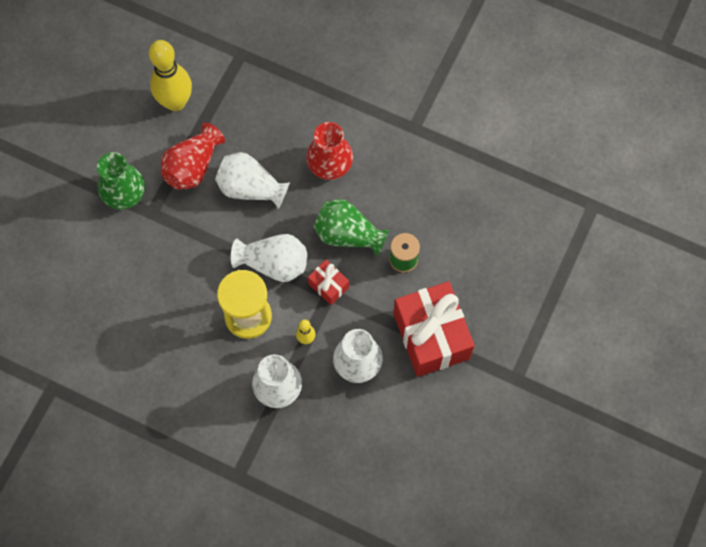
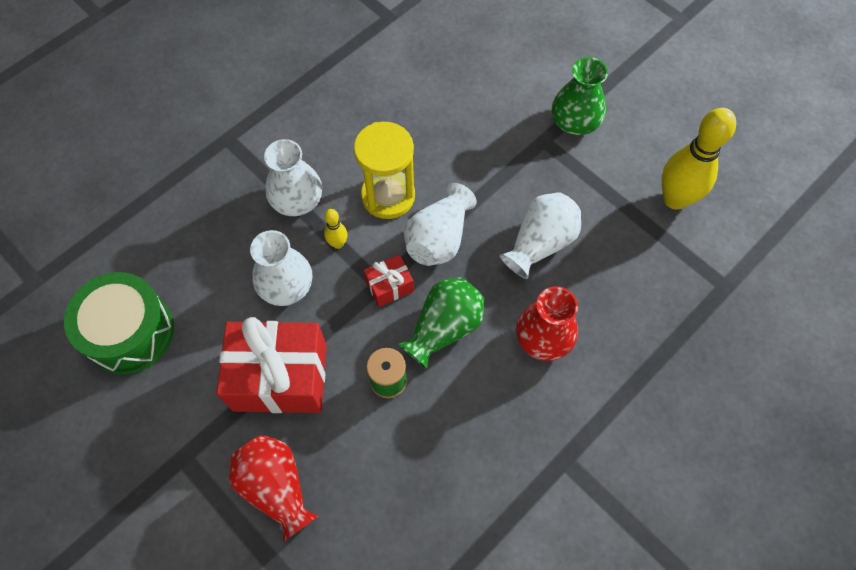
camera: 110 degrees right, 5 degrees down
(193, 167) = (586, 193): red vase -> red vase (276, 487)
(441, 466) = (130, 332): none -> green drum

